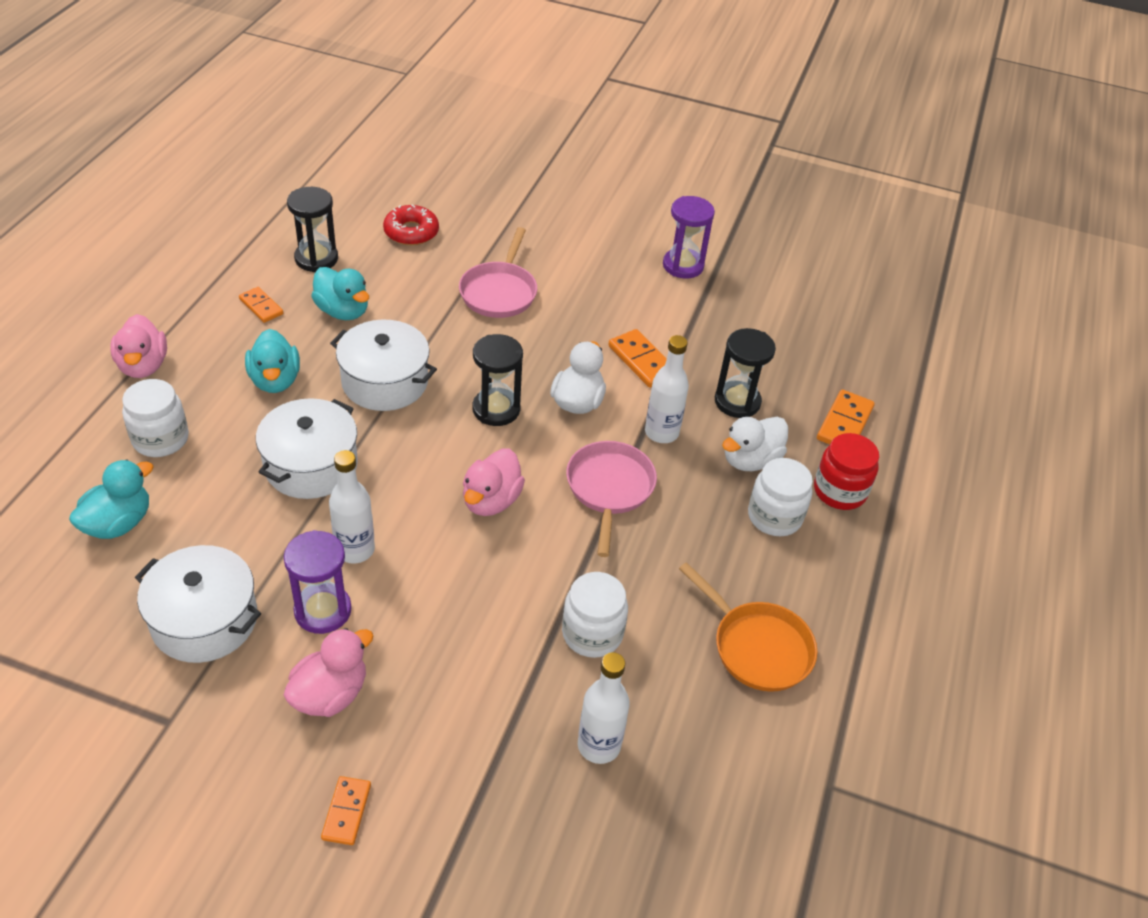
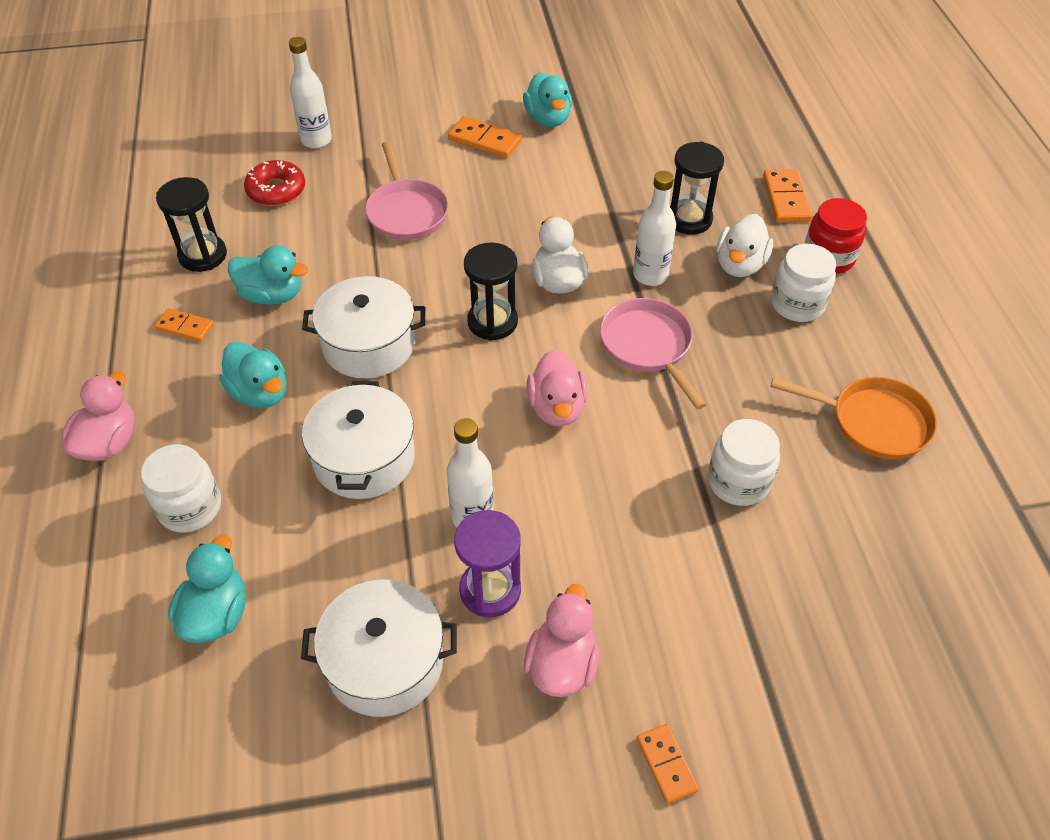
camera: 25 degrees left, 5 degrees up
(143, 366) = (109, 442): pink duck -> pink duck turned 120 degrees counterclockwise
(599, 745) = (823, 577): white bottle -> white bottle (316, 140)
(642, 361) = (582, 219): orange domino -> orange domino (485, 140)
(683, 265) = (548, 119): purple hourglass -> turquoise duck

